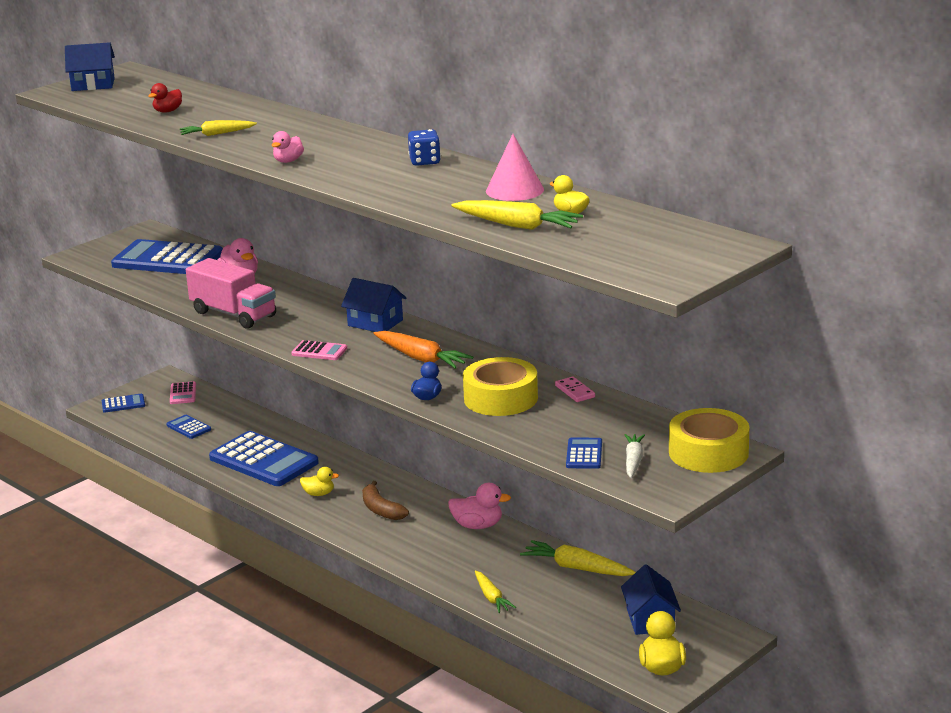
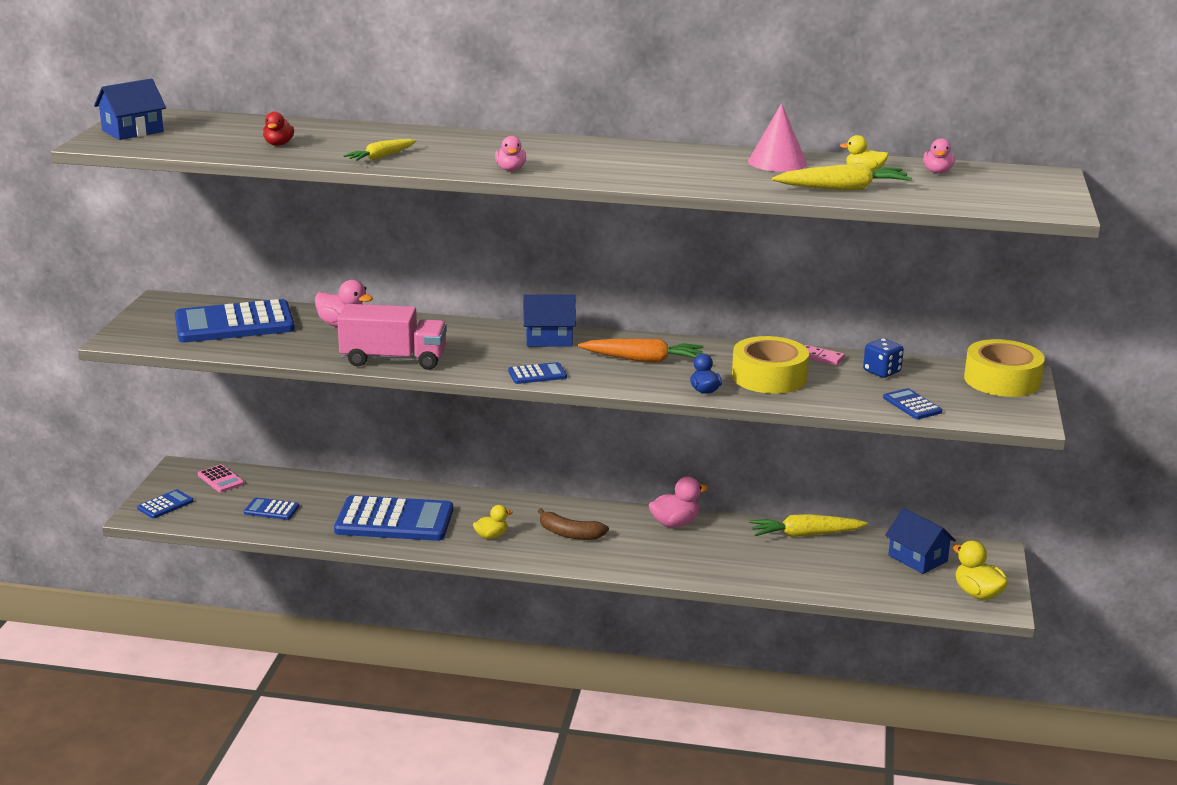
camera: 35 degrees left, 0 degrees up
(319, 351) = (537, 374): pink calculator -> blue calculator
(425, 161) = (645, 151): blue dice -> blue dice (881, 371)
(491, 597) = (769, 580): yellow carrot -> none
(633, 461) = (958, 401): white carrot -> none
(638, 224) = (937, 172): none -> pink duck

